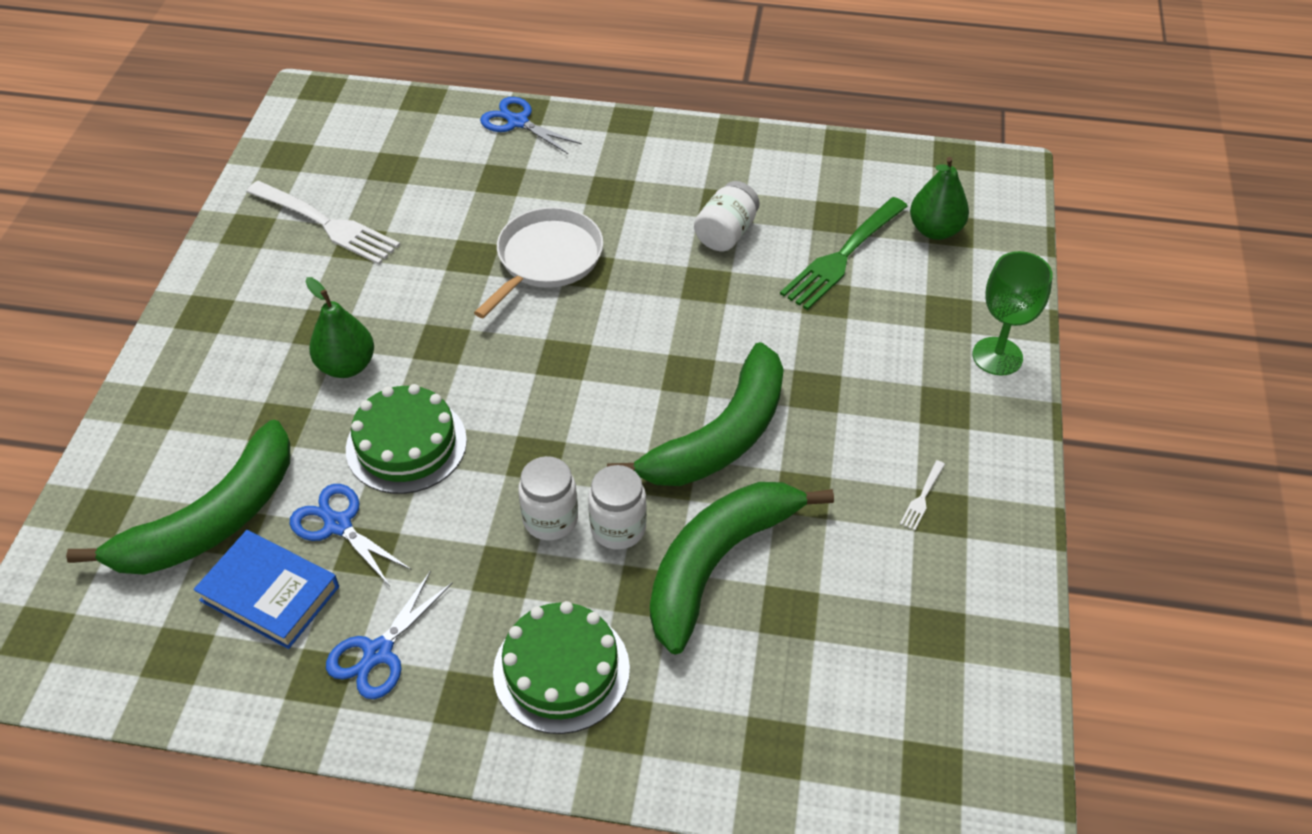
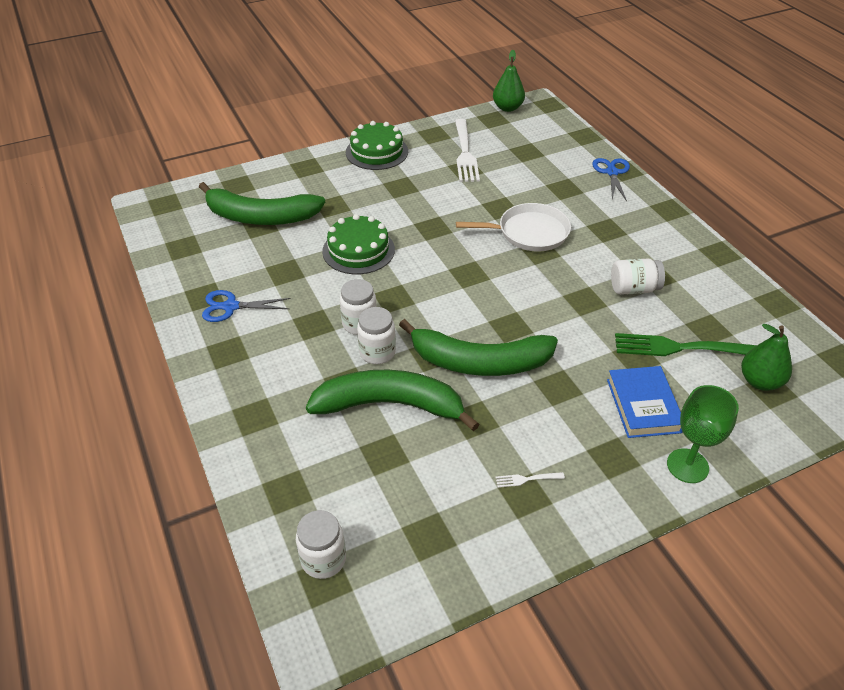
camera: 55 degrees right, 5 degrees down
(269, 593) = (236, 255): blue book -> blue book (643, 405)
(338, 525) = (291, 254): blue scissors -> none
(347, 366) = (386, 206): green pear -> green pear (507, 108)
(561, 670) = (270, 377): green cake -> green cake (377, 152)
(902, 757) = (323, 559): none -> white jar

